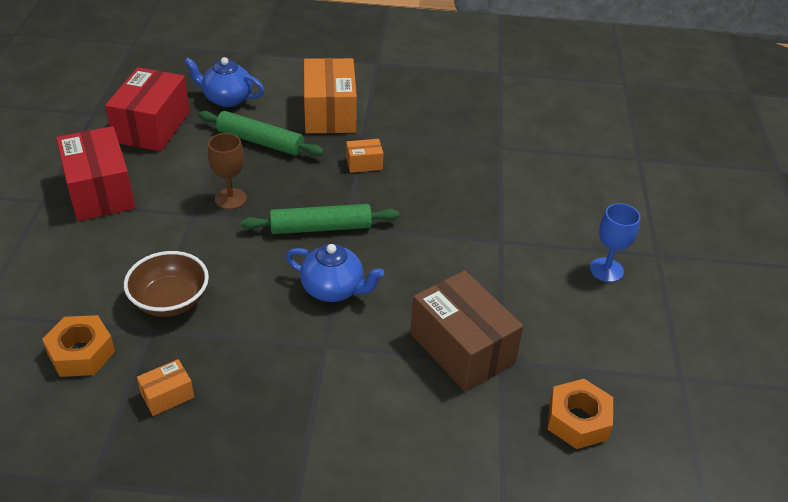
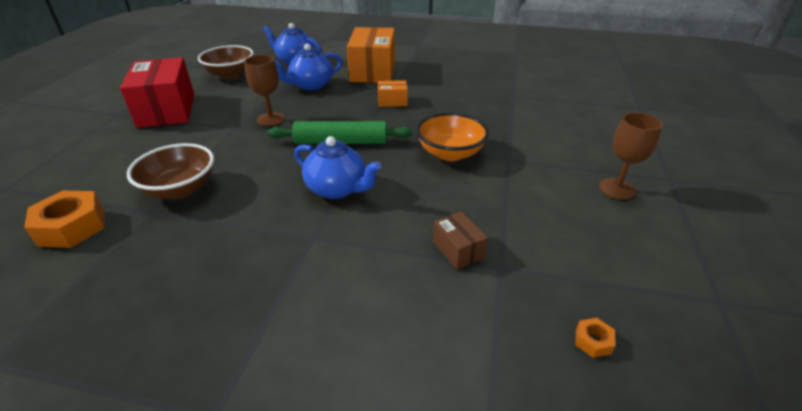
camera: 10 degrees right, 5 degrees down
(152, 127) = (230, 74): red box -> brown bowl
(167, 395) = (130, 273): orange box -> none
(260, 141) = (311, 85): green rolling pin -> blue teapot
(440, 236) = (450, 153): none -> orange bowl
(462, 348) = (458, 250): brown box -> brown box, size x0.46
(578, 420) = (593, 341): orange nut -> orange nut, size x0.46
(606, 270) = (617, 189): blue goblet -> brown goblet

